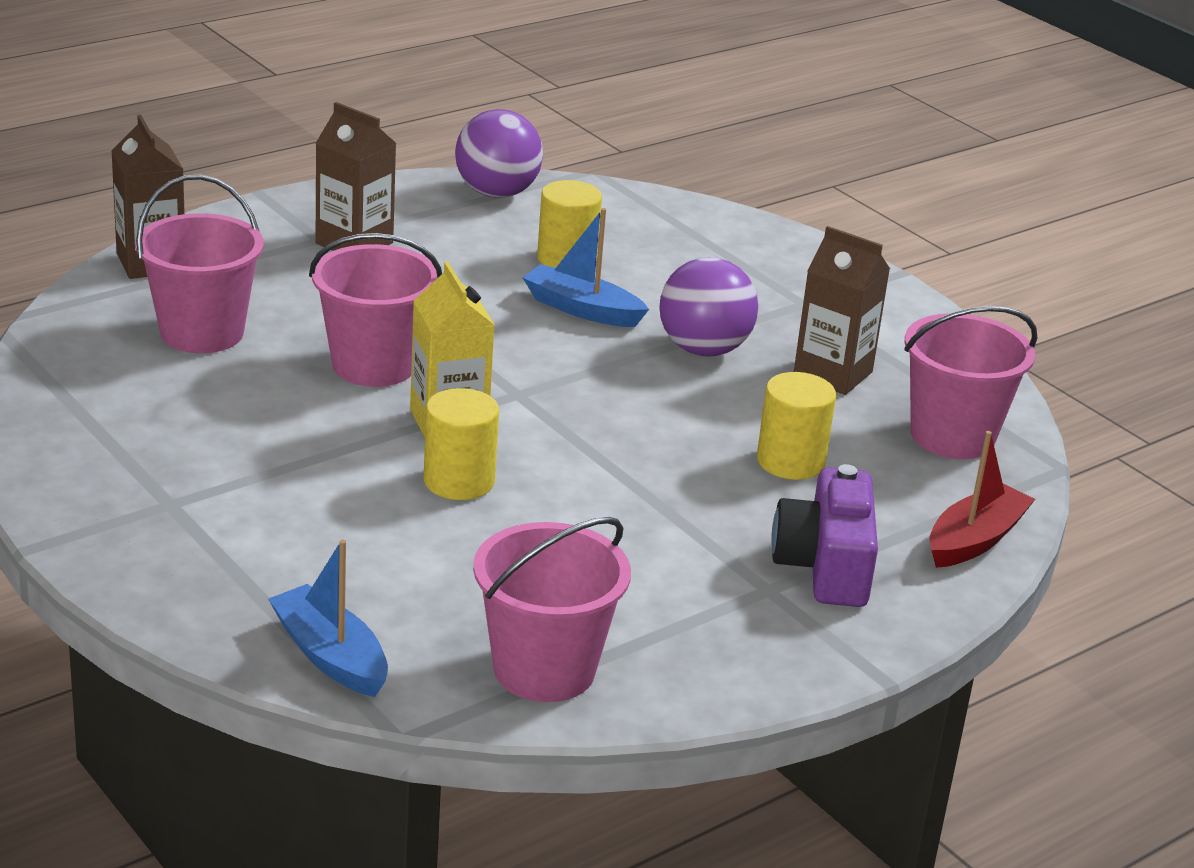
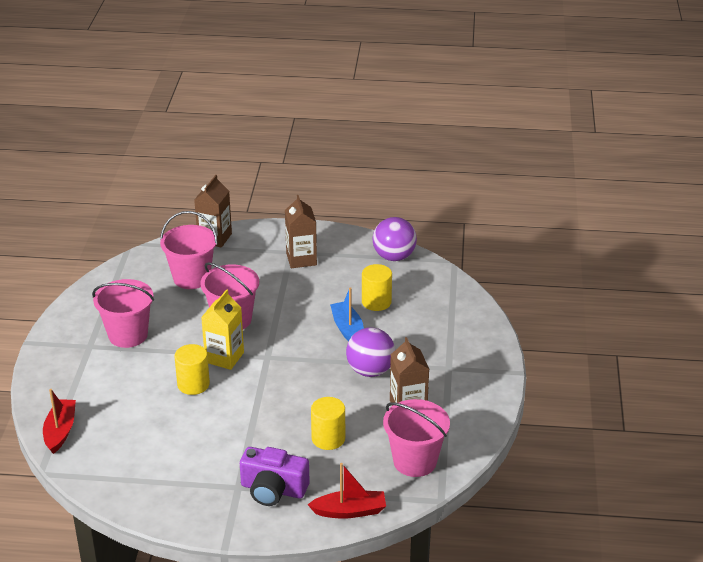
camera: 45 degrees right, 5 degrees up
(330, 656) = (60, 431): blue boat -> red boat
(544, 669) = (117, 474): pink bucket -> pink bucket (128, 335)
(825, 566) = (273, 489): purple camera -> purple camera turned 120 degrees counterclockwise

